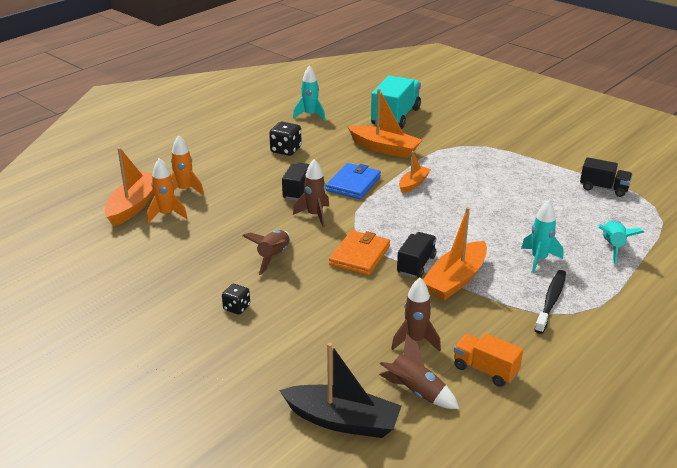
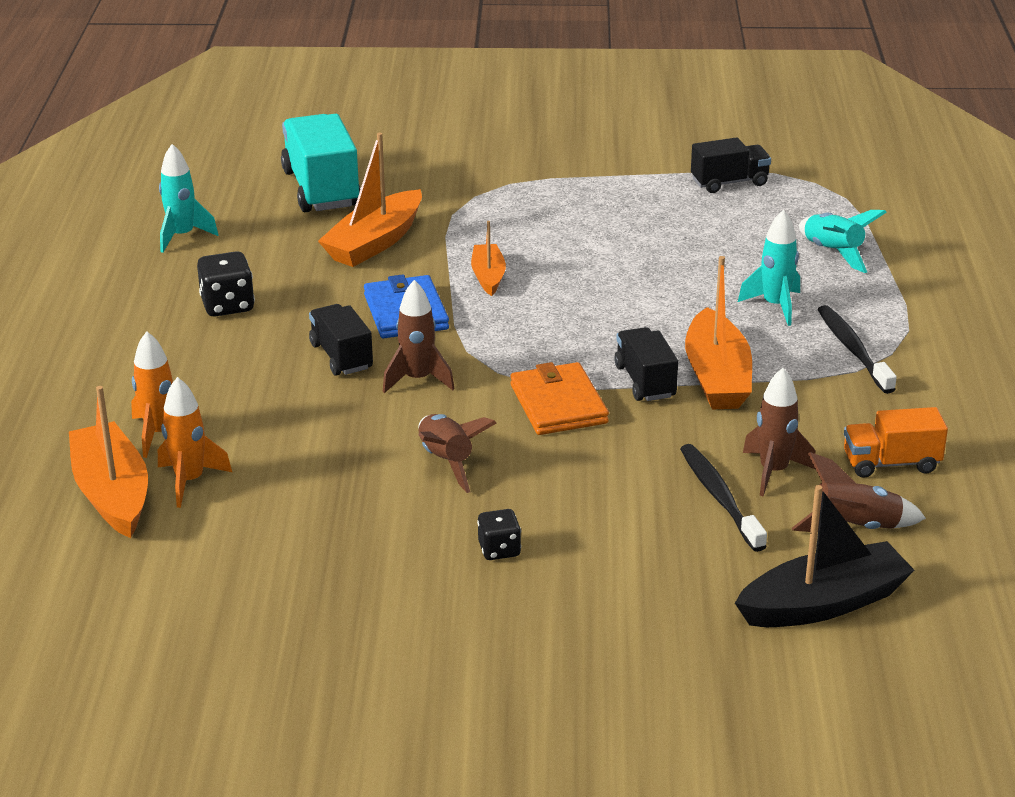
camera: 40 degrees left, 0 degrees up
(370, 338) = (719, 497): none -> black toothbrush
(384, 148) = (375, 243): orange boat -> orange boat turned 135 degrees clockwise

